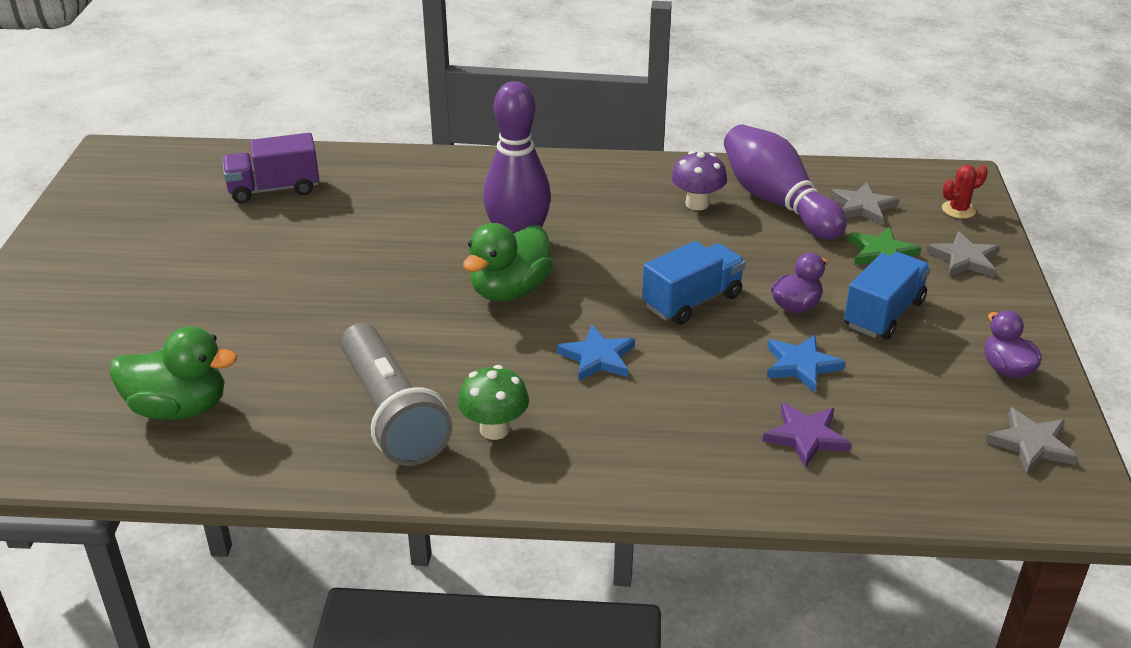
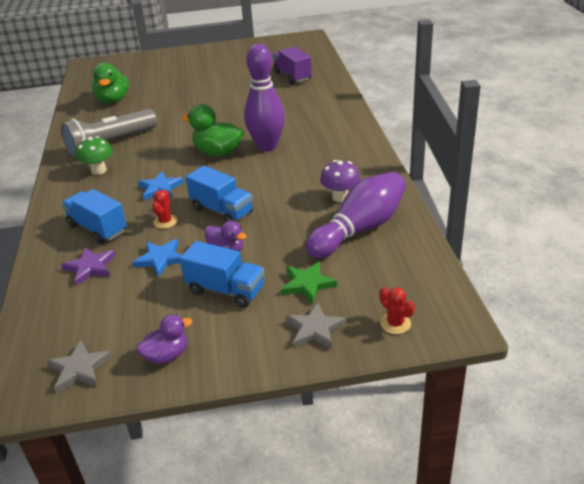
camera: 80 degrees right, 0 degrees up
(697, 429) = (98, 228): none -> blue truck
(702, 356) = (165, 222): none -> red cactus
(862, 207) = (373, 270): grey star -> none

